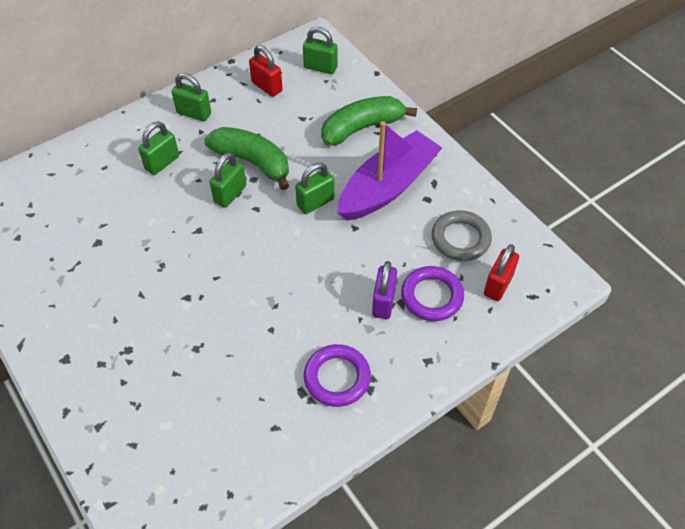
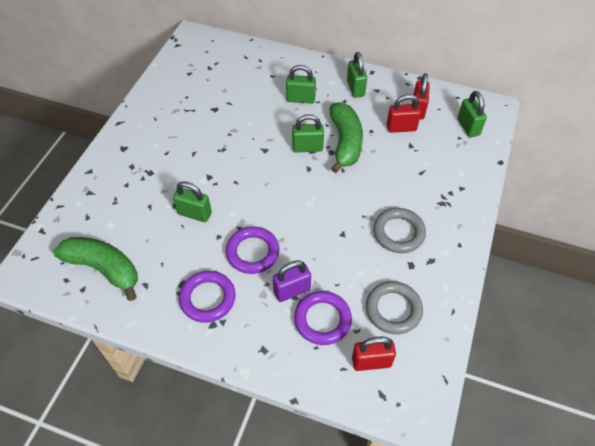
camera: 55 degrees right, 0 degrees up
(276, 111) = (401, 128): none -> red padlock
(315, 202) = (343, 198): green padlock -> green padlock (194, 213)
(315, 310) = (252, 252): none -> purple ring
(362, 128) = (437, 184): green banana -> green banana (104, 268)
(388, 186) = (398, 233): purple boat -> grey ring

